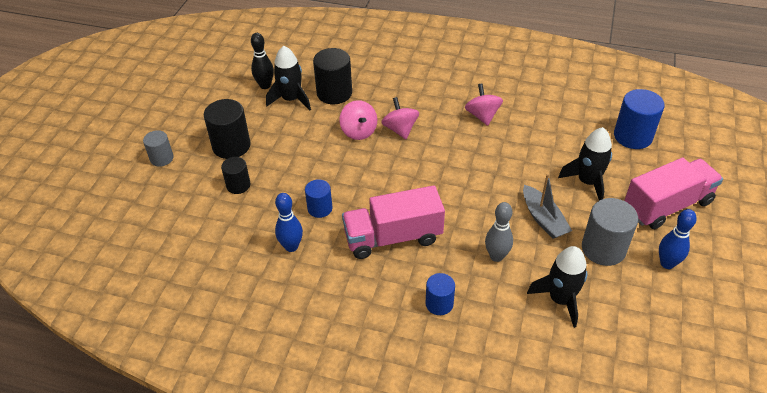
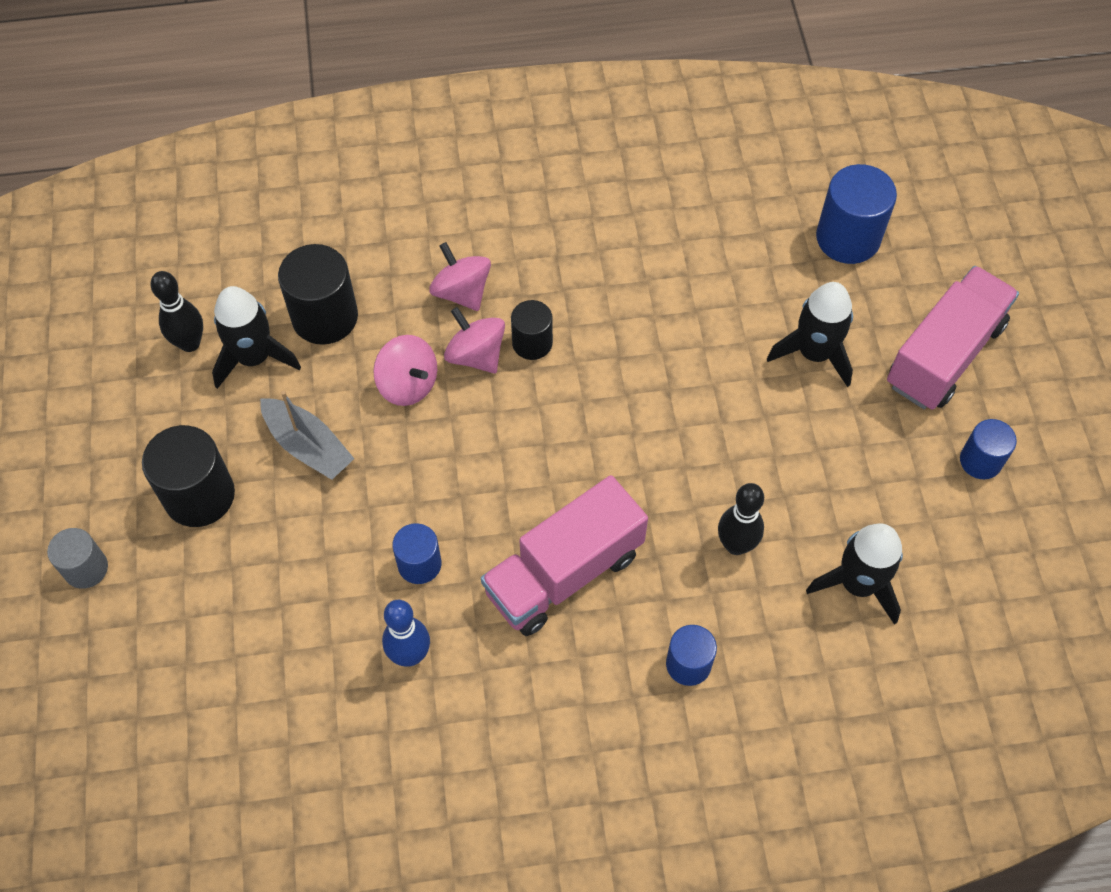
camera: 25 degrees left, 15 degrees up
(238, 185) = (256, 571): black cylinder -> black cylinder (532, 343)
(482, 116) = (598, 278): pink spinning top -> pink spinning top (461, 292)
(496, 256) = (736, 545): grey bowling pin -> black bowling pin
(543, 219) = (776, 449): grey boat -> grey boat (308, 446)
(603, 249) = (883, 469): grey cylinder -> none
(667, 263) = (980, 461): blue bowling pin -> blue cylinder

